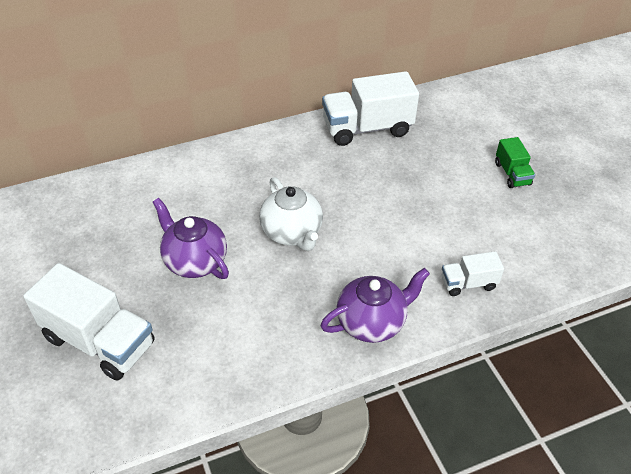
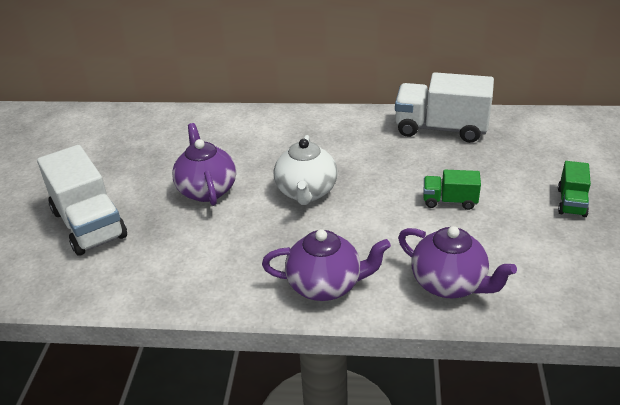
camera: 30 degrees right, 10 degrees down
(420, 202) = (449, 201): none -> green truck
(468, 283) = (450, 284): white truck -> purple teapot

